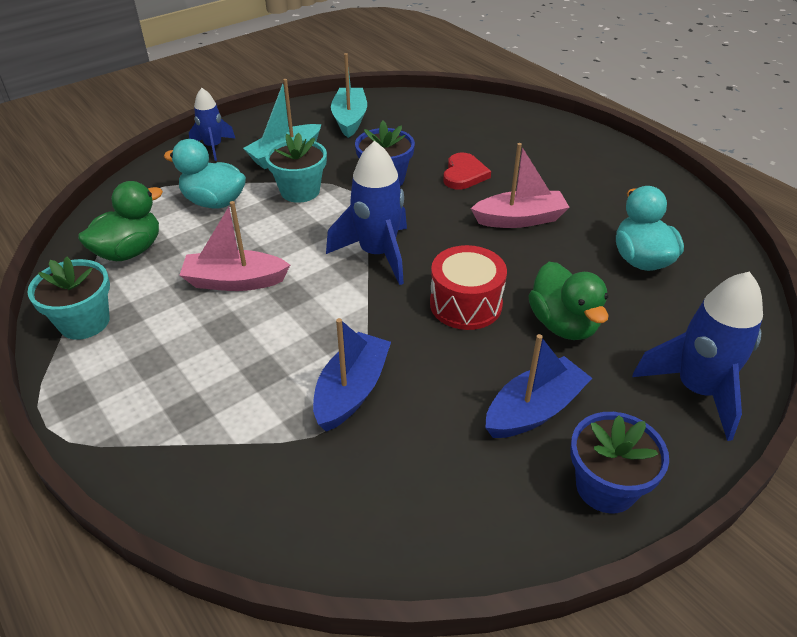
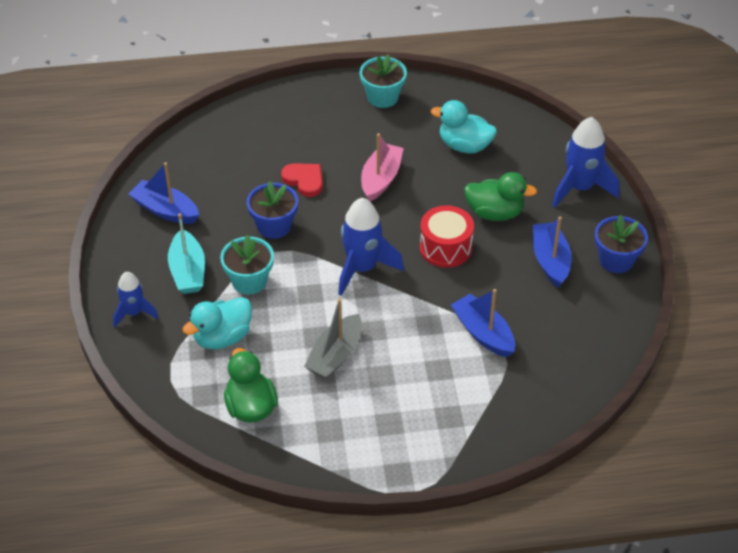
camera: 60 degrees left, 5 degrees up
(84, 322) = (320, 452): turquoise flower pot -> turquoise flower pot (382, 97)
(235, 281) = (335, 355): pink boat -> grey boat
(350, 119) = (165, 210): turquoise boat -> blue boat

